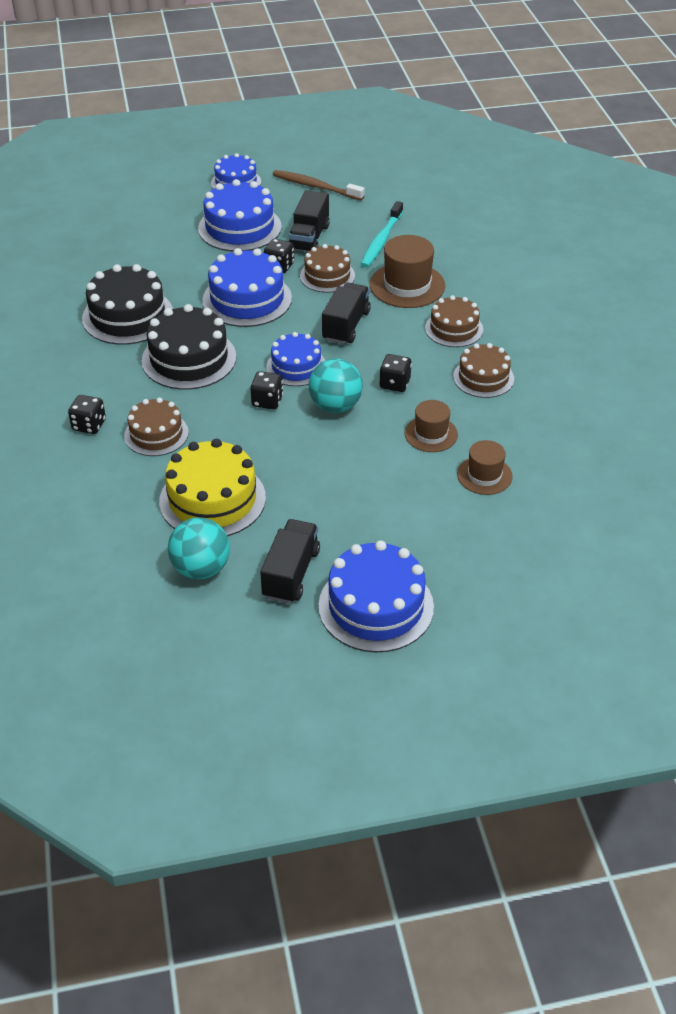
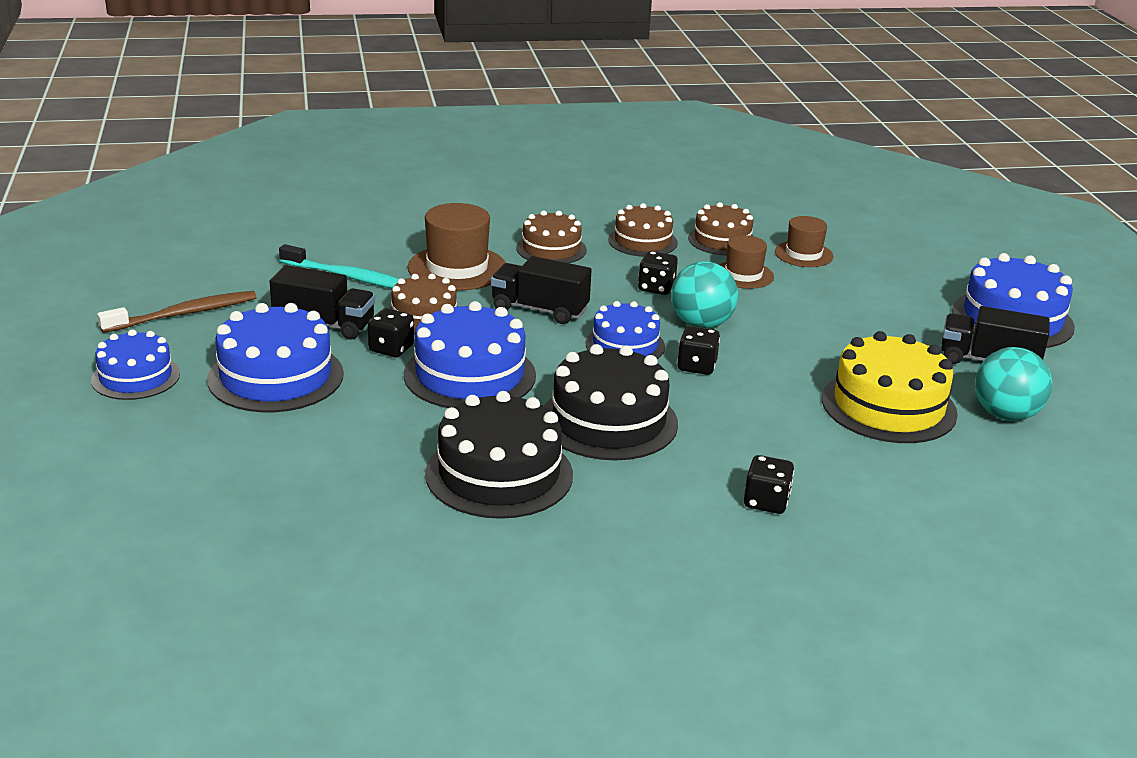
camera: 90 degrees left, 15 degrees down
(156, 434) = (775, 446): brown cake -> brown cake (722, 240)
(315, 186) = (184, 314): brown toothbrush -> brown toothbrush turned 150 degrees counterclockwise

